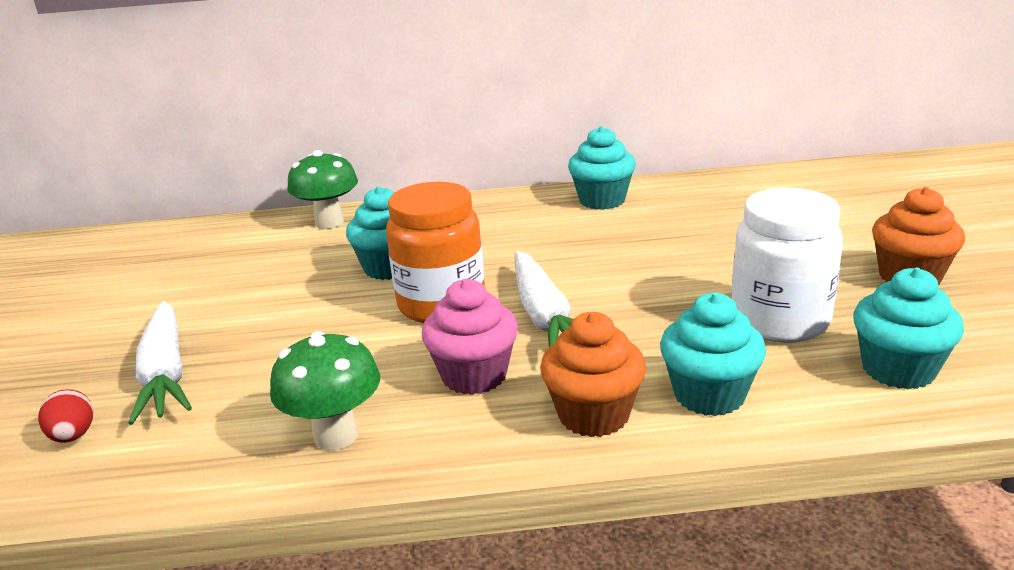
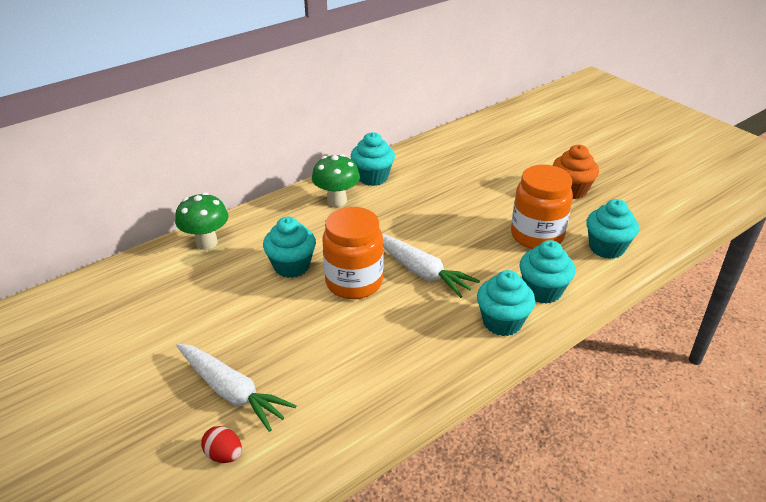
camera: 35 degrees left, 10 degrees up
(336, 435) = (386, 386): green mushroom -> green mushroom (337, 201)
(474, 375) = (421, 322): pink cupcake -> none
(593, 415) = (502, 322): orange cupcake -> turquoise cupcake
(779, 321) = (537, 236): white jar -> orange jar

